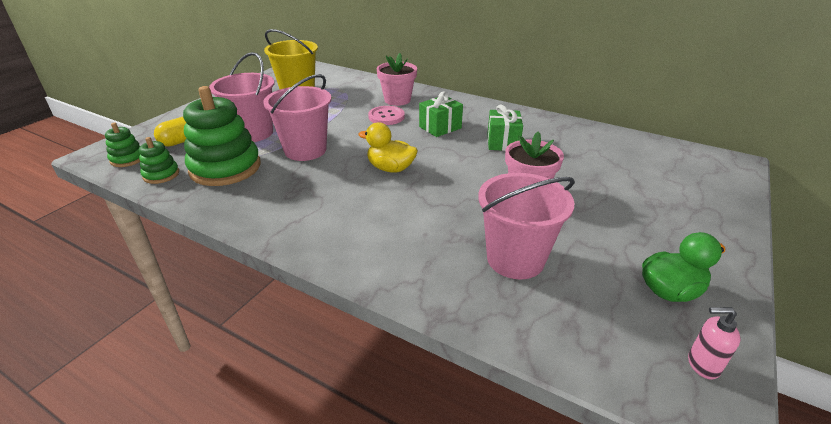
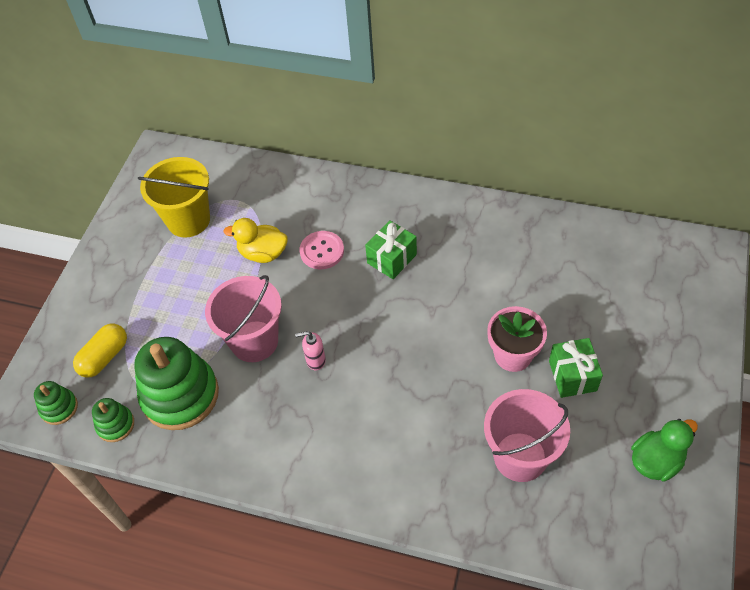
camera: 10 degrees left, 20 degrees up
(253, 133) = (177, 323): pink bucket -> none
(390, 168) = (361, 351): yellow duck -> yellow duck (263, 253)
(397, 100) = (322, 210): pink flower pot -> none
(503, 142) = (469, 271): green gift -> green gift (572, 376)
(702, 365) = (682, 536): pink soap dispenser -> pink soap dispenser (315, 360)

